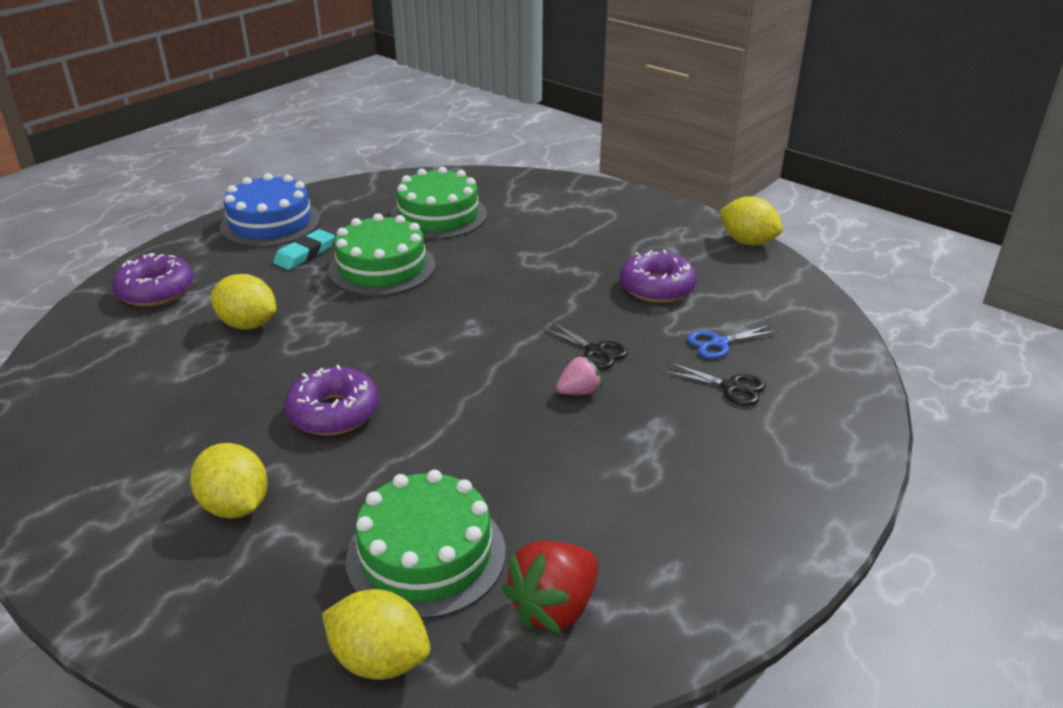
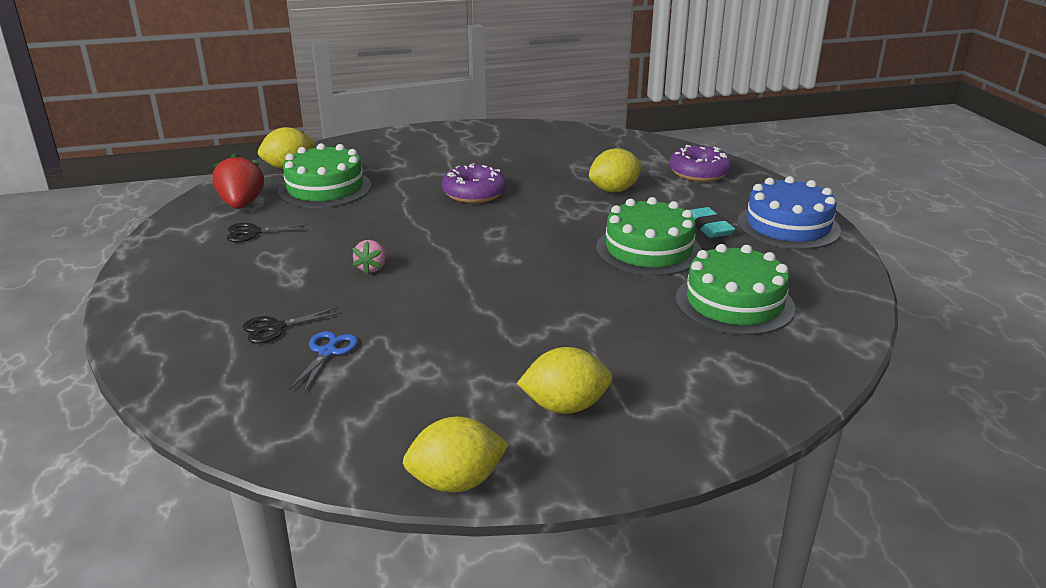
camera: 125 degrees right, 5 degrees down
(235, 506) = (433, 160): yellow lemon -> yellow lemon (565, 406)
(595, 351) = (405, 293): black scissors -> black scissors (253, 233)
(657, 287) = (449, 364): purple donut -> none

